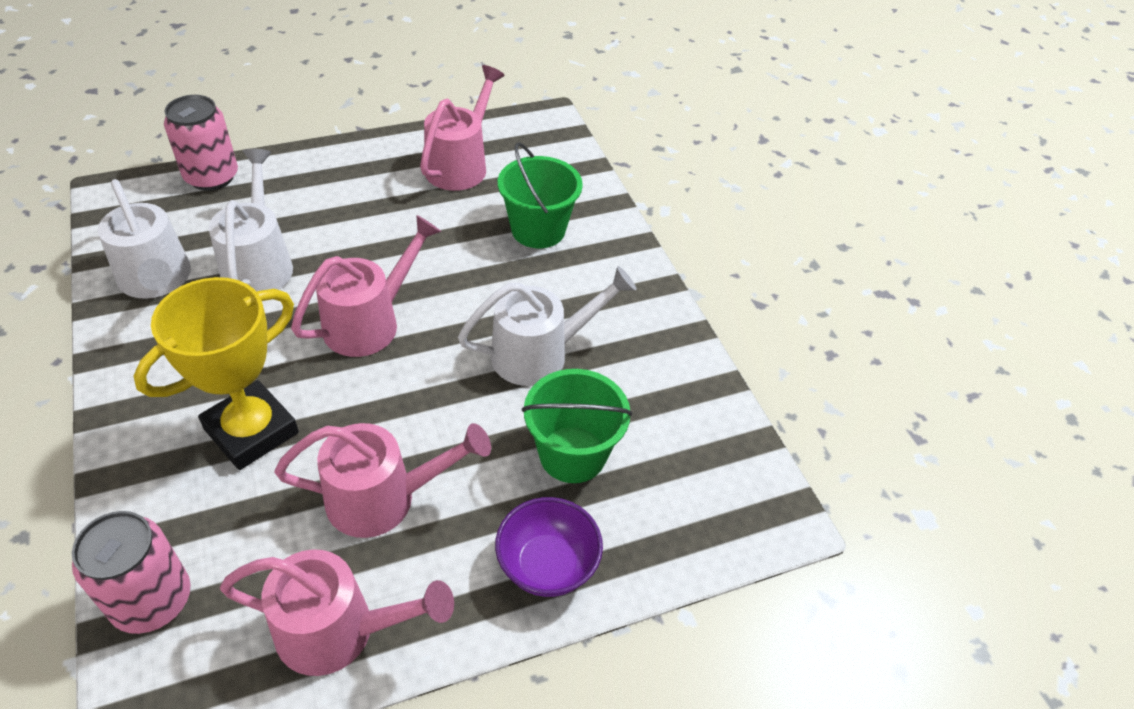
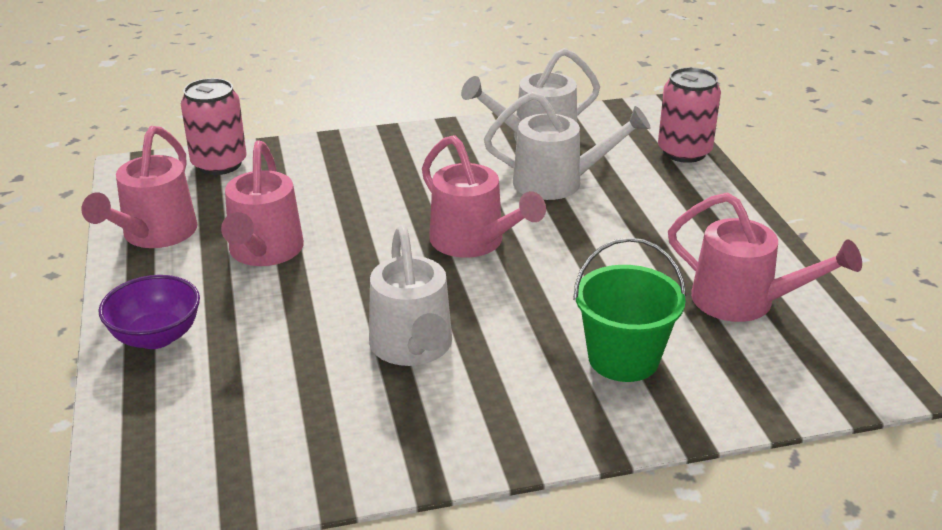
camera: 100 degrees right, 15 degrees down
(251, 431) = (356, 190): yellow trophy -> none
(572, 454) = (271, 361): green bucket -> none

